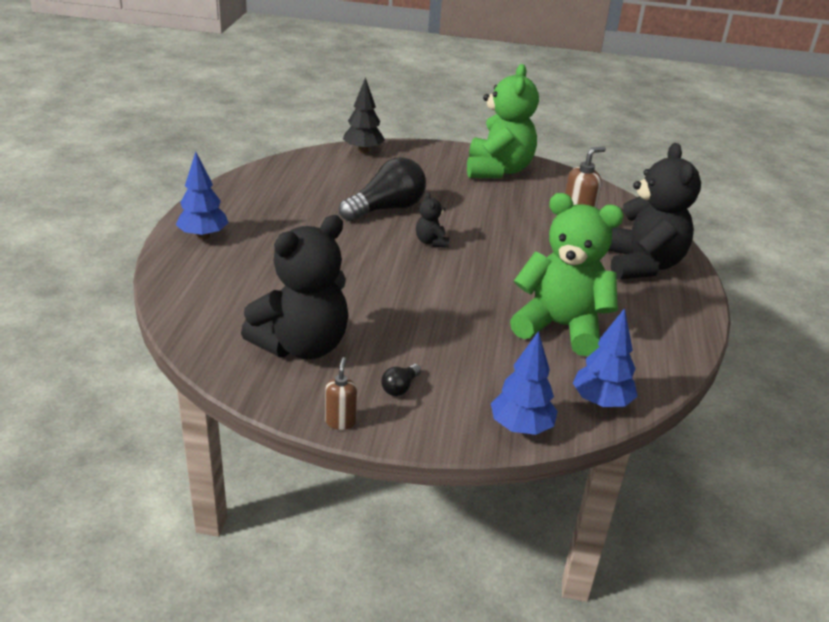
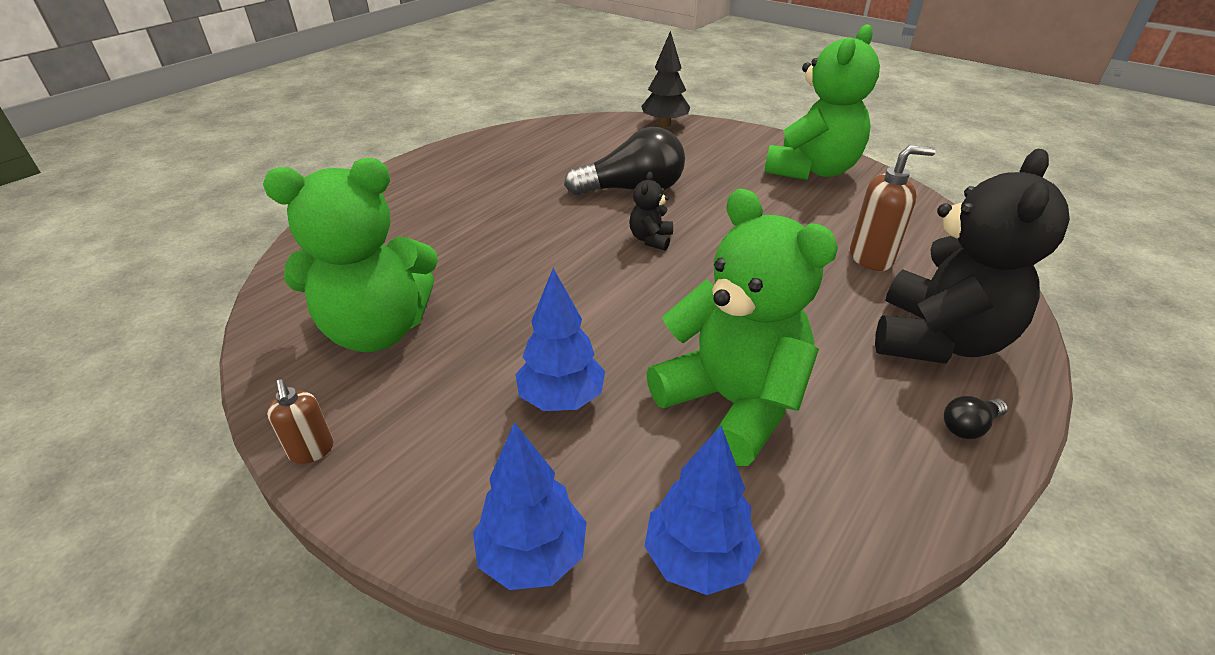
camera: 30 degrees right, 5 degrees up
(203, 236) = (412, 181): blue tree -> blue tree (561, 399)
(302, 345) = (377, 330): black teddy bear -> green teddy bear
(340, 422) = (312, 451): brown soap dispenser -> brown soap dispenser turned 120 degrees clockwise
(400, 387) = (430, 426): black light bulb -> black light bulb (969, 426)

